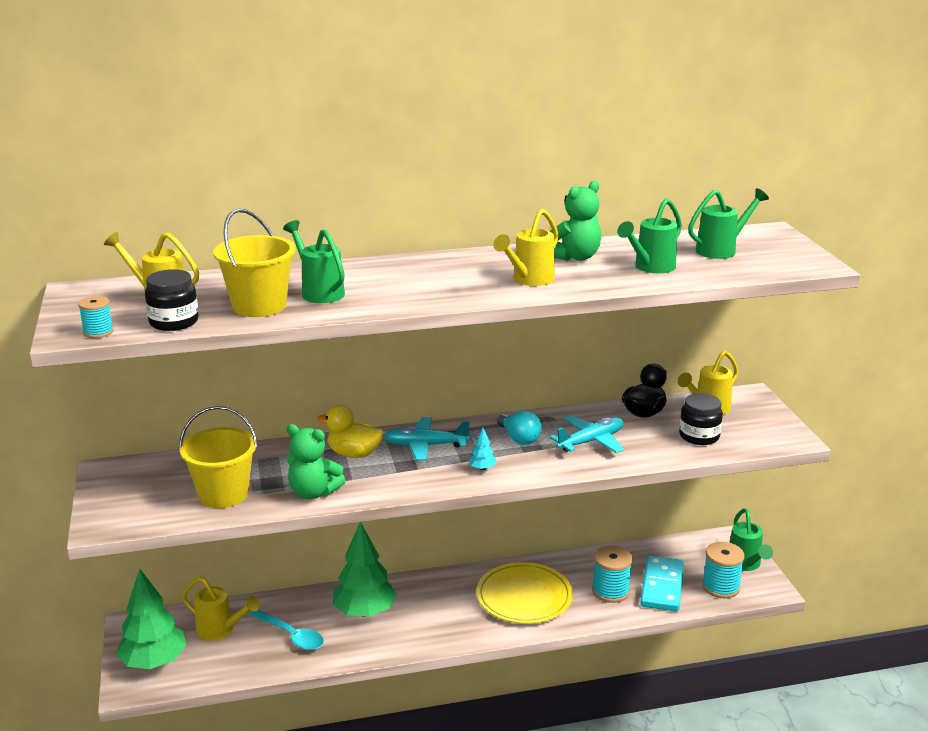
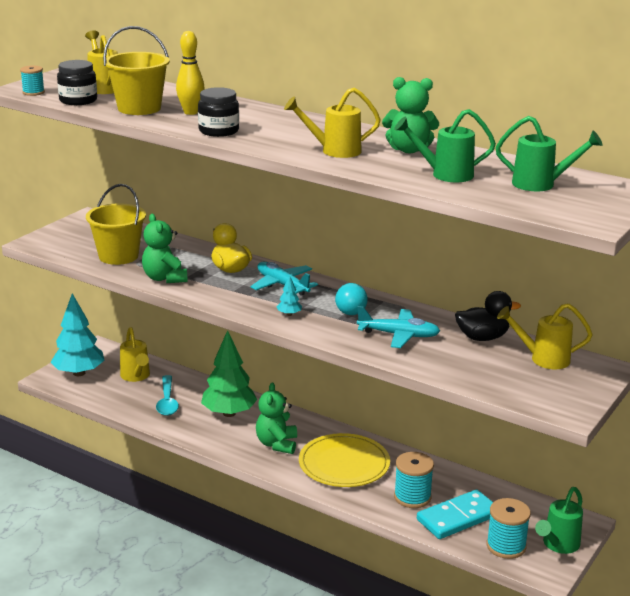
camera: 45 degrees right, 0 degrees up
(154, 662) = (79, 373): green tree -> turquoise tree
(319, 291) = (191, 112): green watering can -> yellow bowling pin
(448, 613) = (277, 444): none -> green teddy bear
(699, 436) = (491, 371): black jar -> black jar (219, 131)

